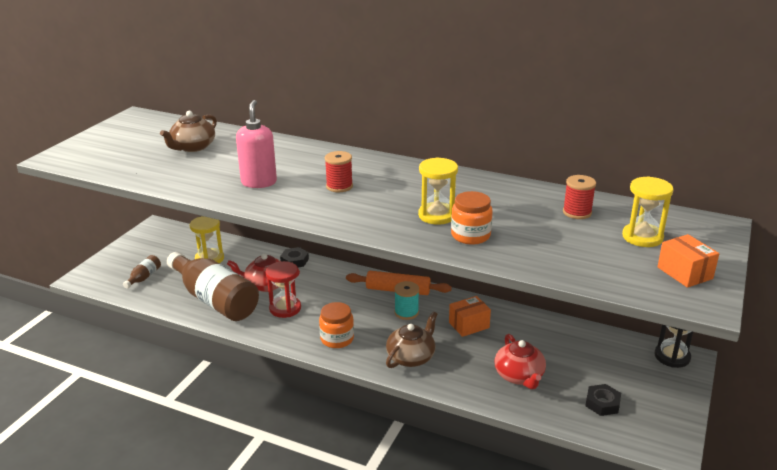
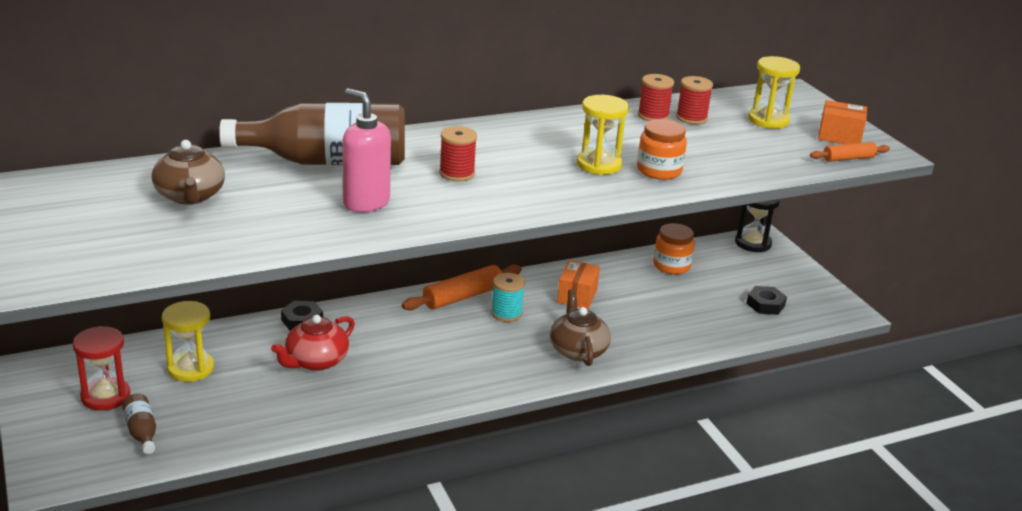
camera: 50 degrees left, 0 degrees up
(215, 300) = (286, 407): brown bottle -> brown bottle (327, 161)
(285, 308) = (382, 372): red hourglass -> red hourglass (105, 396)
(337, 339) = (486, 372): orange jar -> orange jar (671, 266)
(519, 376) = (682, 317): red teapot -> none
(549, 200) = (653, 116): none -> red spool
(653, 291) = (848, 158): none -> orange rolling pin

